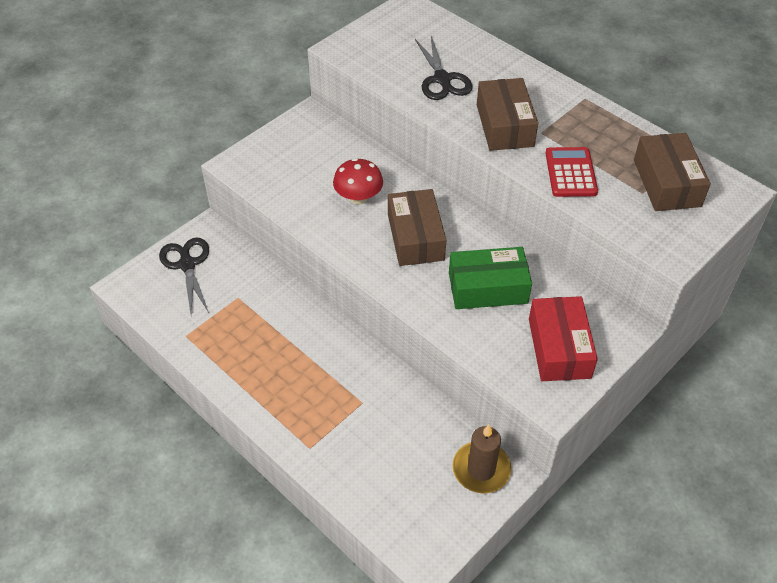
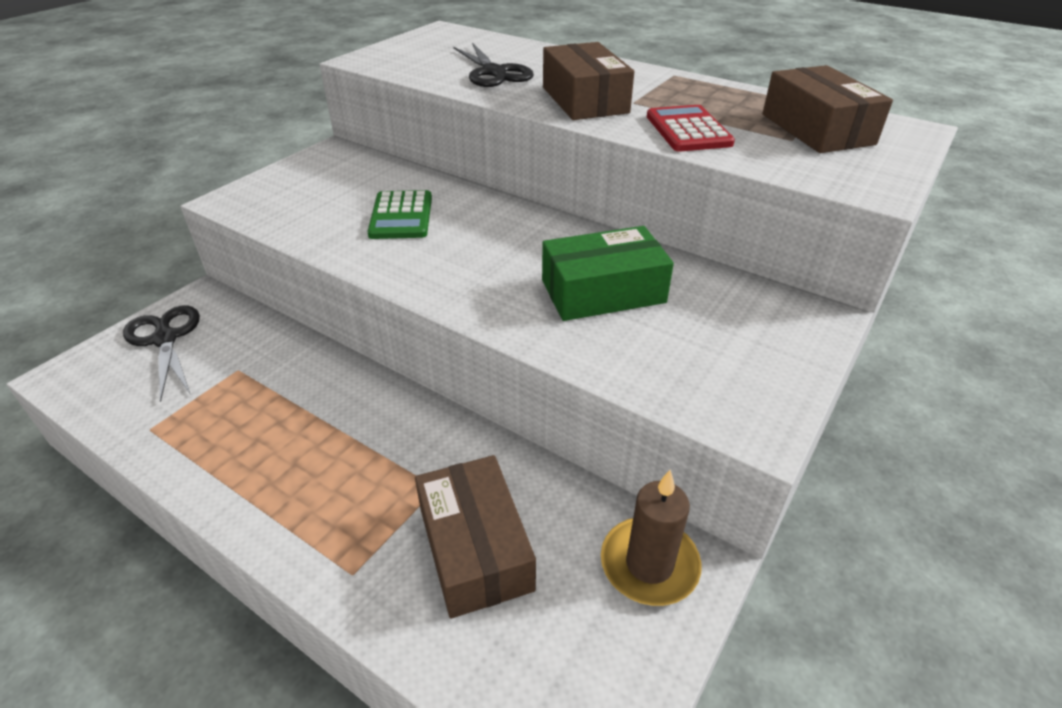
camera: 10 degrees left, 10 degrees down
(358, 197) = (401, 216): red mushroom -> green calculator
(415, 237) = (486, 248): brown box -> brown box (475, 548)
(559, 348) = (734, 351): red box -> none

